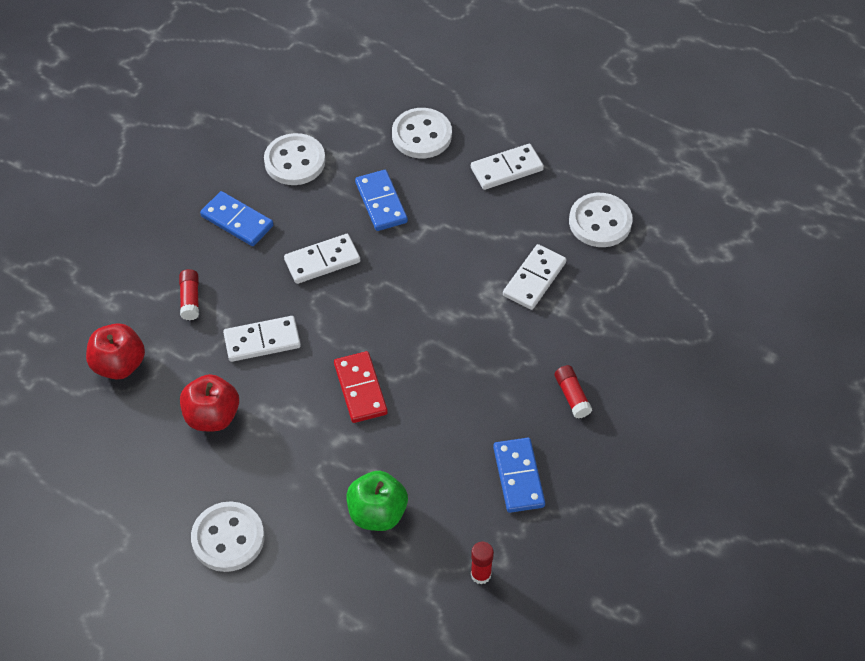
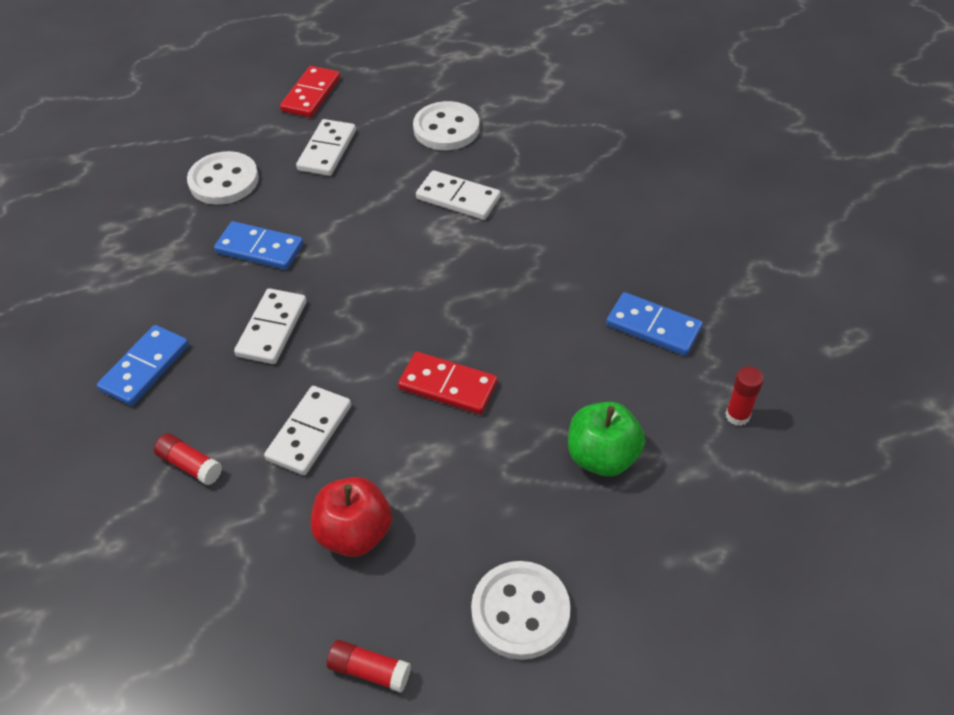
camera: 50 degrees left, 5 degrees down
(119, 364) = (196, 586): red apple -> none
(237, 221) = (145, 368): blue domino -> blue domino turned 45 degrees counterclockwise
(295, 161) = (135, 282): white button -> none
(534, 279) = (458, 198): white domino -> white domino turned 45 degrees counterclockwise
(554, 116) = (311, 95): none -> red domino
(572, 396) = (601, 244): red glue stick -> red glue stick (369, 670)

